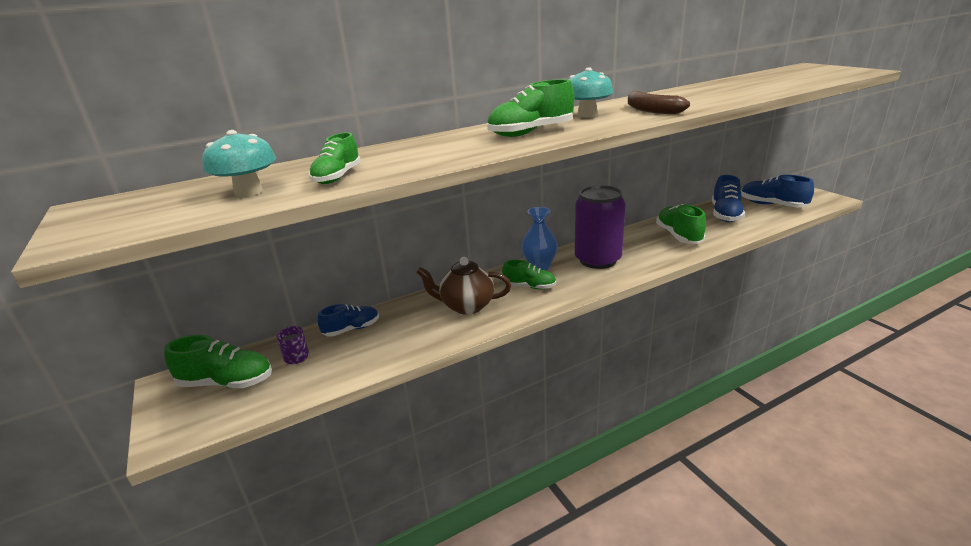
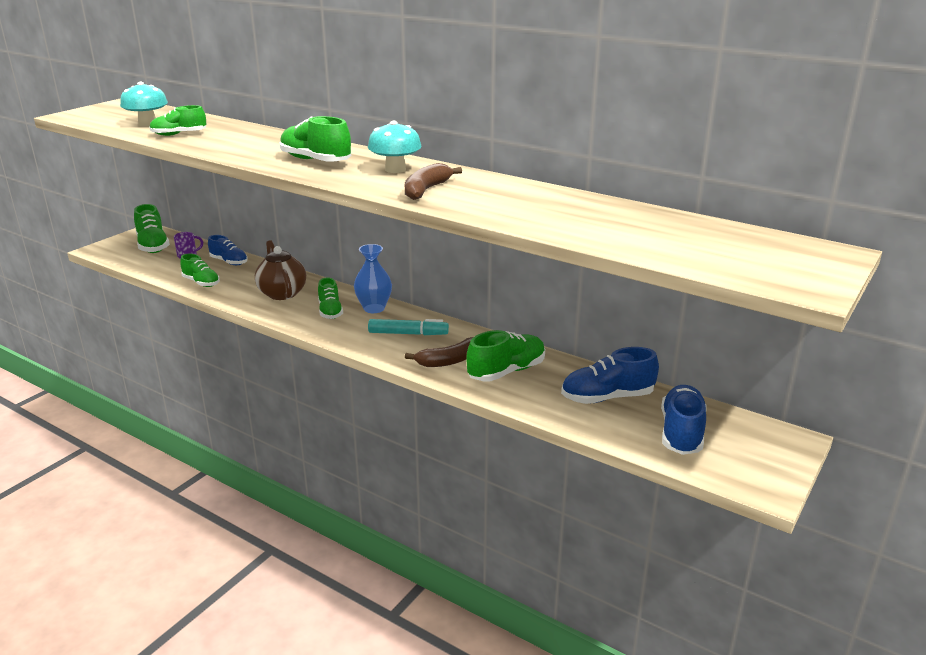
camera: 60 degrees right, 0 degrees up
(388, 353) = (201, 282): none -> green shoe
(597, 260) = (408, 334): purple can -> turquoise marker
(653, 252) = (449, 361): none -> brown banana

